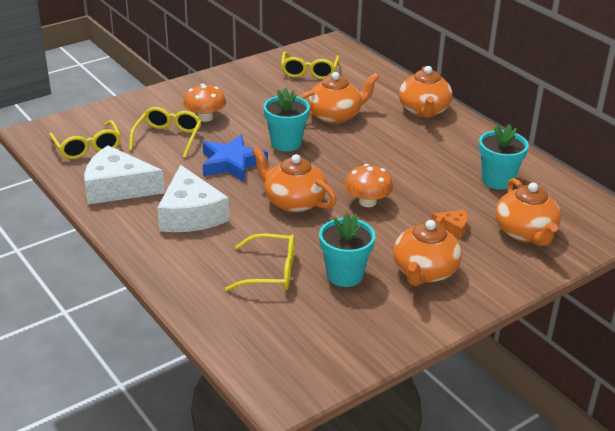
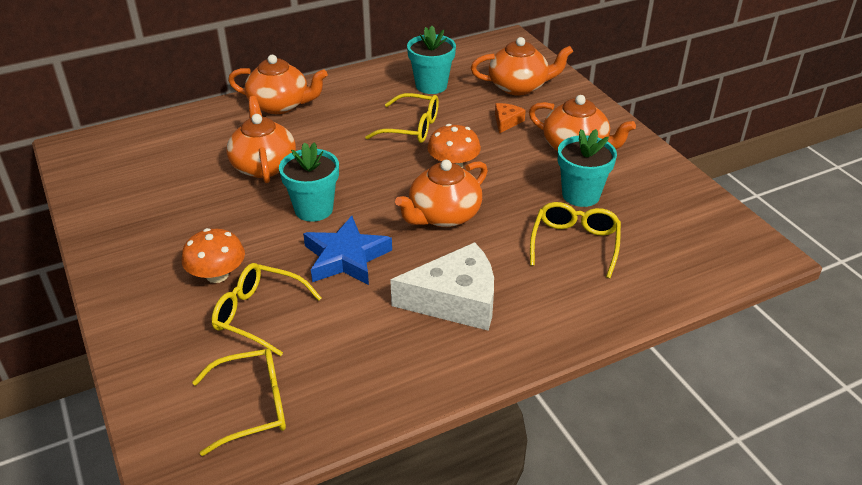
camera: 80 degrees left, 5 degrees up
(117, 187) = (377, 371): white cheese -> none
(309, 72) = (139, 173): yellow glasses -> yellow glasses (412, 128)

